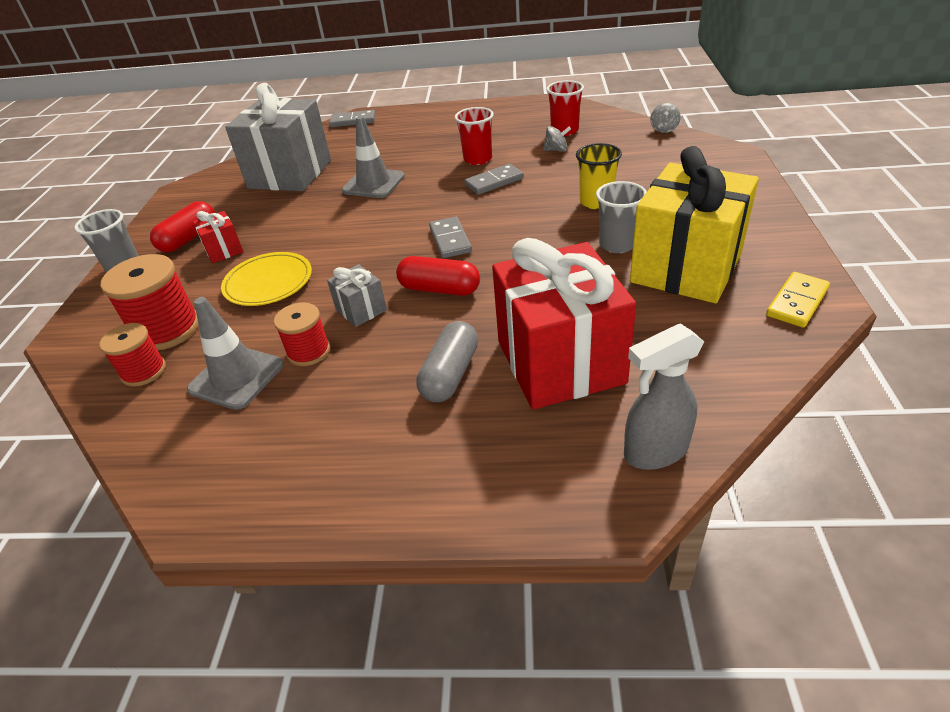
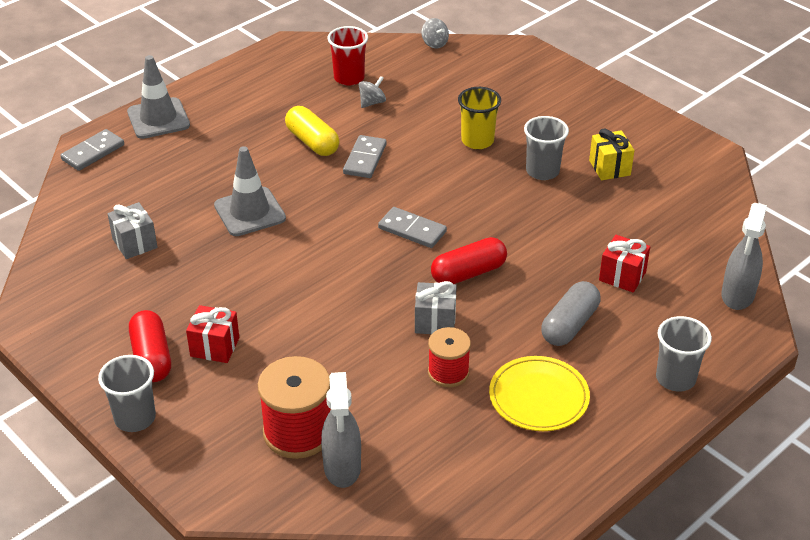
camera: 50 degrees left, 0 degrees up
(144, 371) = (342, 468): red spool -> grey spray bottle
(236, 377) = (426, 422): grey traffic cone -> grey traffic cone (158, 119)
(268, 283) = (317, 347): yellow plate -> yellow plate (538, 397)
(290, 174) = (135, 243): grey gift -> grey gift, size x0.43
(450, 374) = (569, 325): grey capsule -> grey capsule turned 60 degrees clockwise
(466, 488) = (675, 378): none -> grey cup
(478, 159) = (312, 142): red cup -> yellow capsule
(560, 362) = (622, 276): red gift -> red gift, size x0.43
(686, 268) = (609, 168): yellow gift -> yellow gift, size x0.43
(797, 302) = (699, 160): yellow domino -> none

